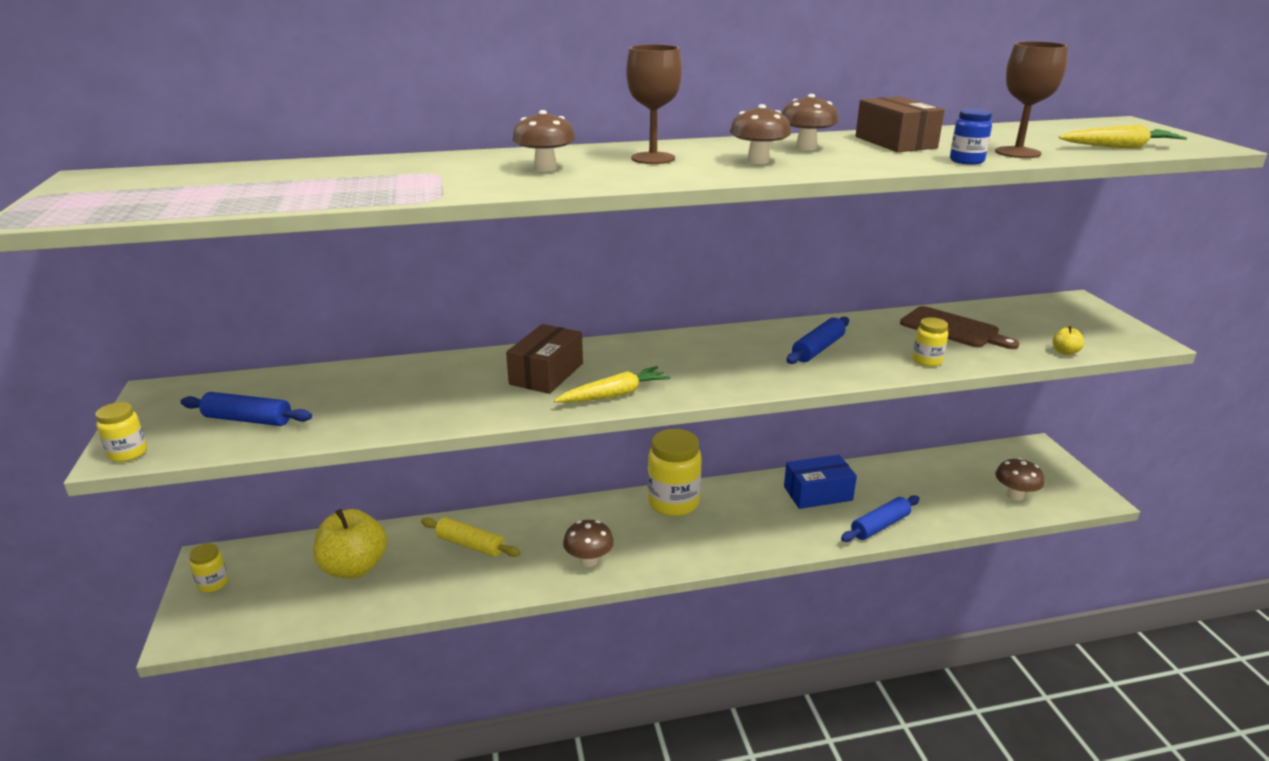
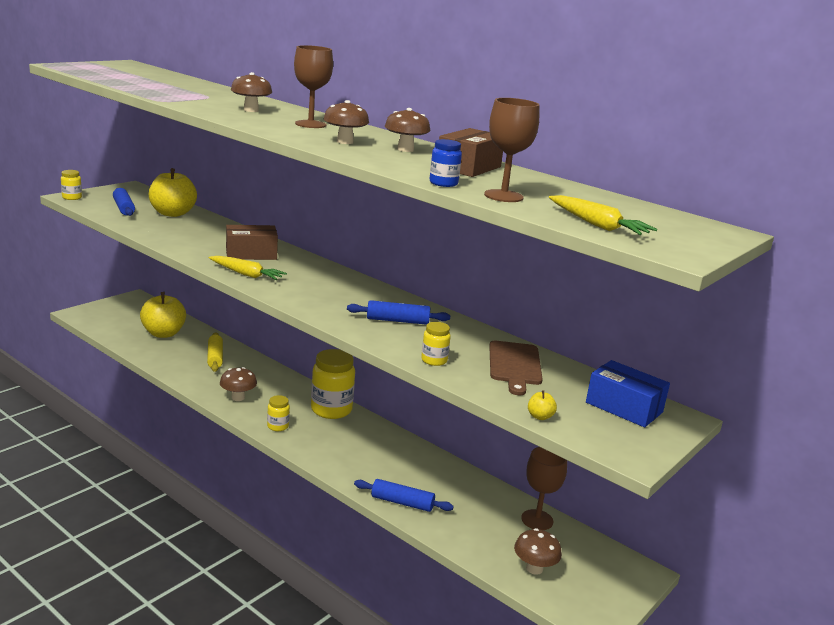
camera: 50 degrees right, 5 degrees down
(213, 584) = (118, 306): yellow jar -> yellow jar (278, 426)
(326, 388) = (172, 213): none -> yellow apple
(818, 493) = (413, 465): blue box -> blue box (624, 407)
(944, 464) = (537, 520): none -> brown goblet

